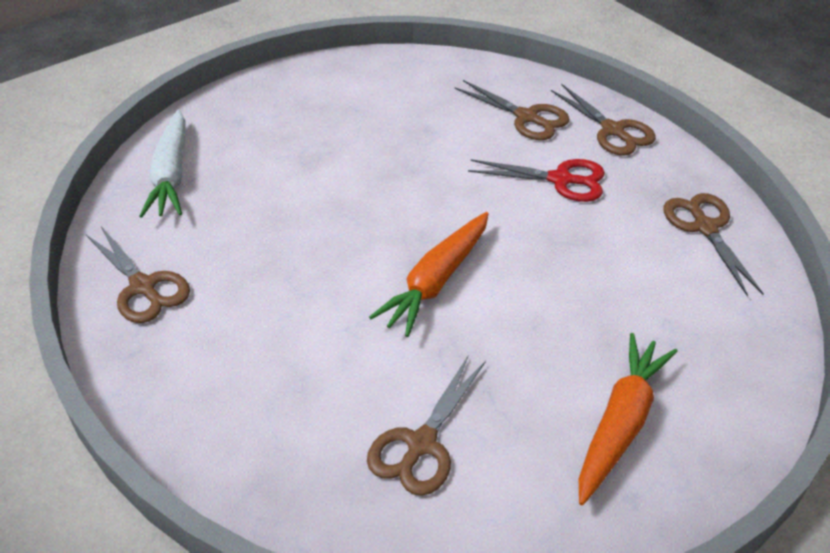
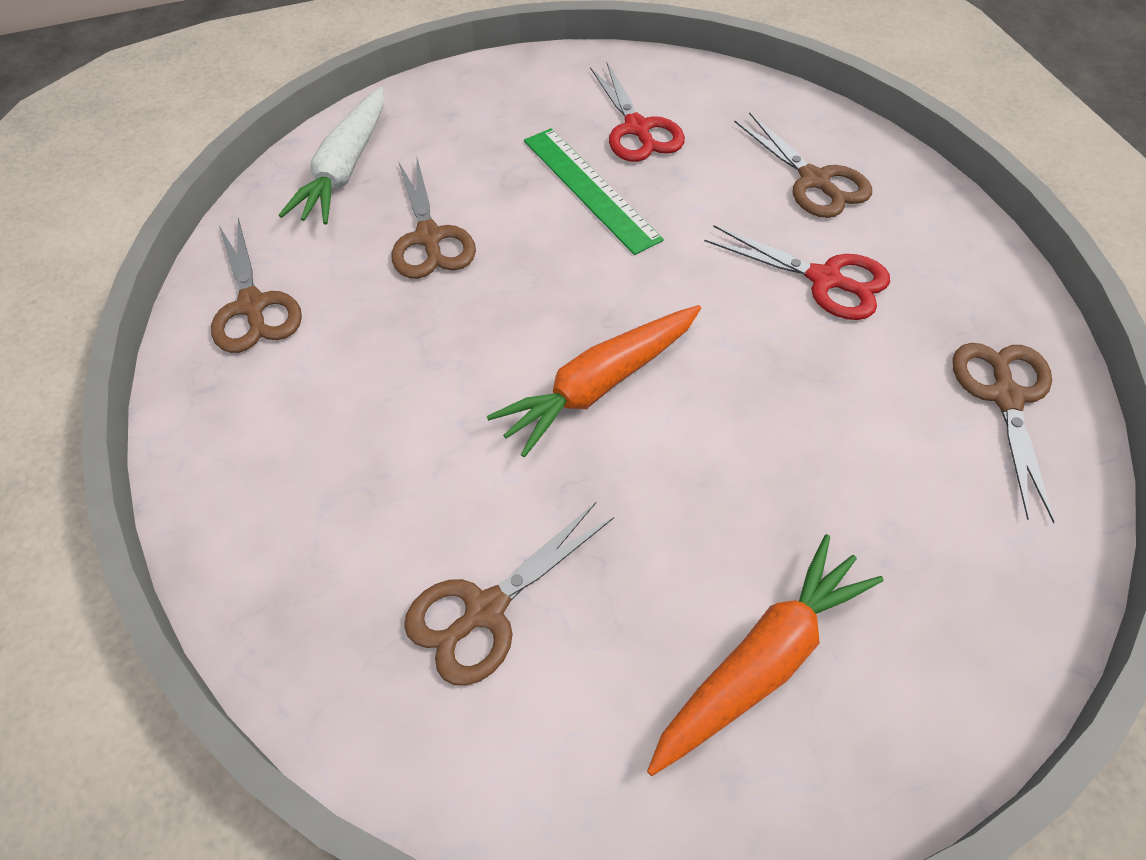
camera: 20 degrees right, 10 degrees up
(369, 152) = (590, 189): none -> green ruler
(386, 105) = (637, 129): none -> red scissors
(612, 130) = (927, 223): brown scissors -> brown scissors (429, 238)

